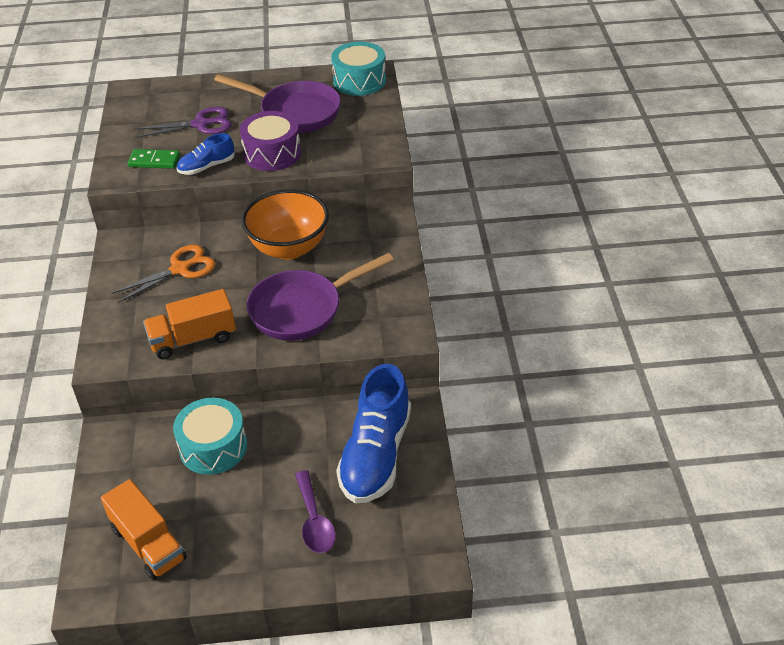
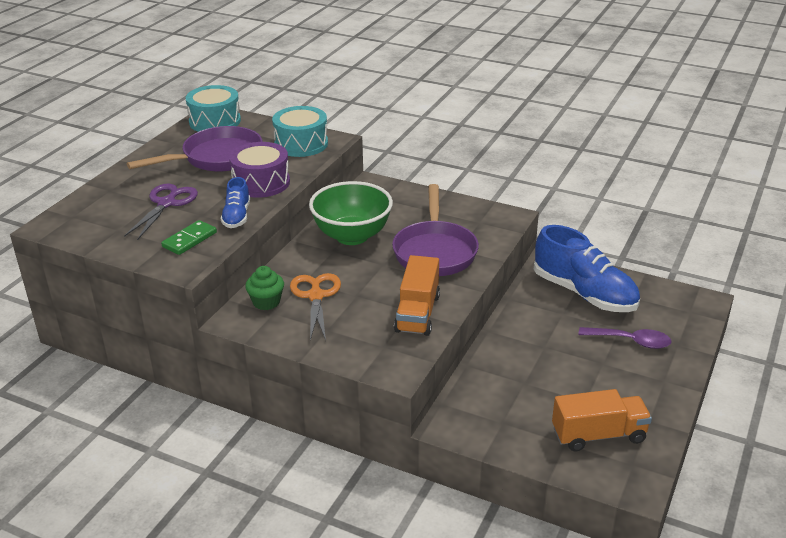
camera: 60 degrees left, 10 degrees down
(154, 247) = (266, 302): none -> green cupcake
(213, 447) = (513, 369): turquoise drum -> turquoise drum (301, 144)
(289, 248) = (352, 236): orange bowl -> green bowl

